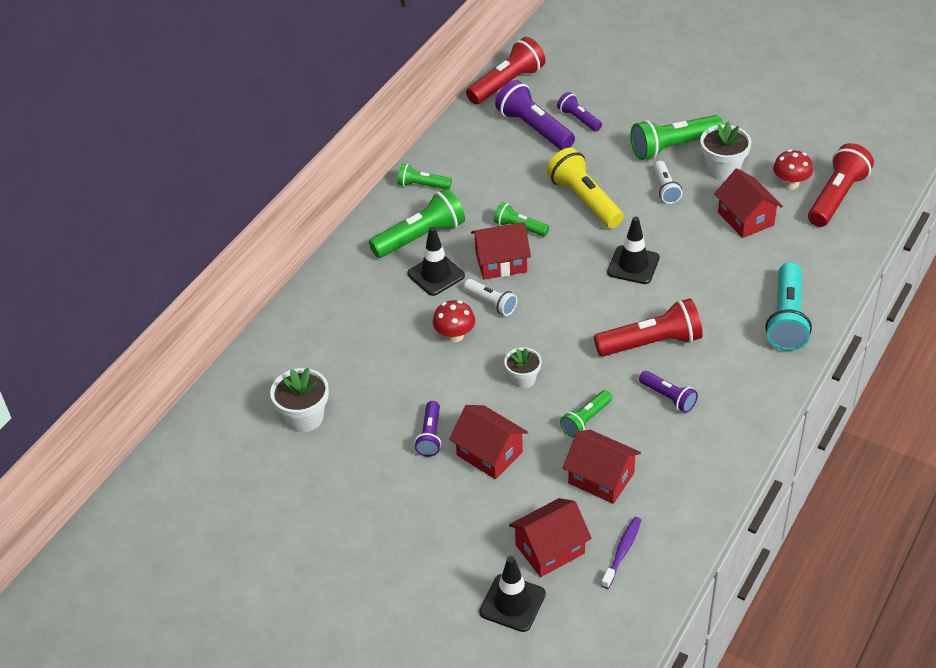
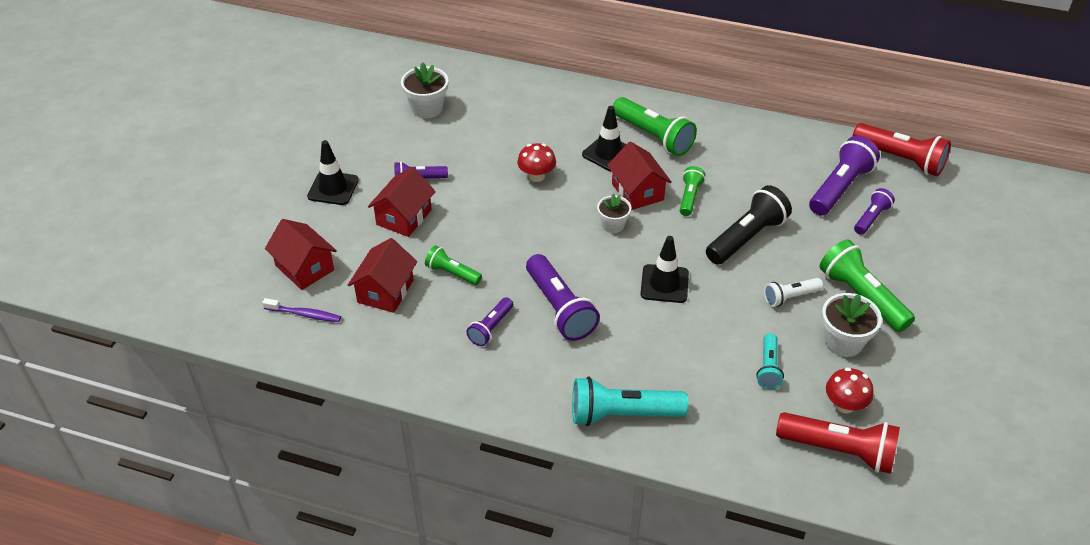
camera: 75 degrees right, 0 degrees up
(422, 185) = (723, 127): green flashlight -> none
(491, 303) = (583, 193): white flashlight -> none
(512, 603) = (249, 252): black traffic cone -> black traffic cone (333, 188)
(523, 379) = (494, 226): white flower pot -> white flower pot (613, 225)
(584, 200) = (746, 237): yellow flashlight -> black flashlight
(651, 343) = (560, 308): red flashlight -> purple flashlight
(745, 219) = (768, 368): red house -> turquoise flashlight

